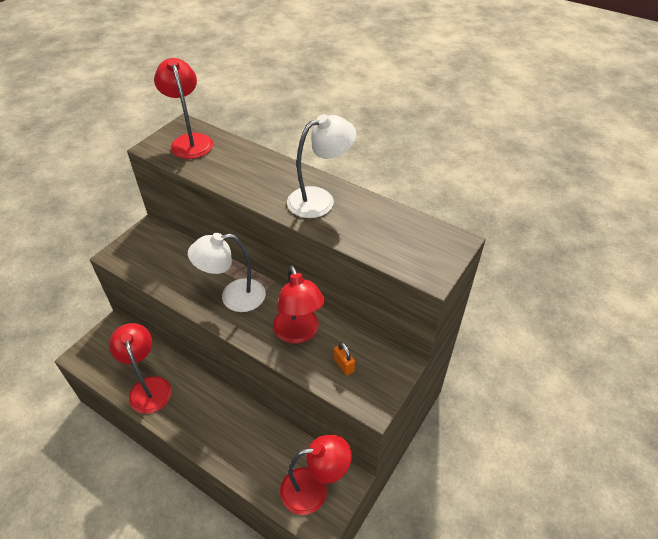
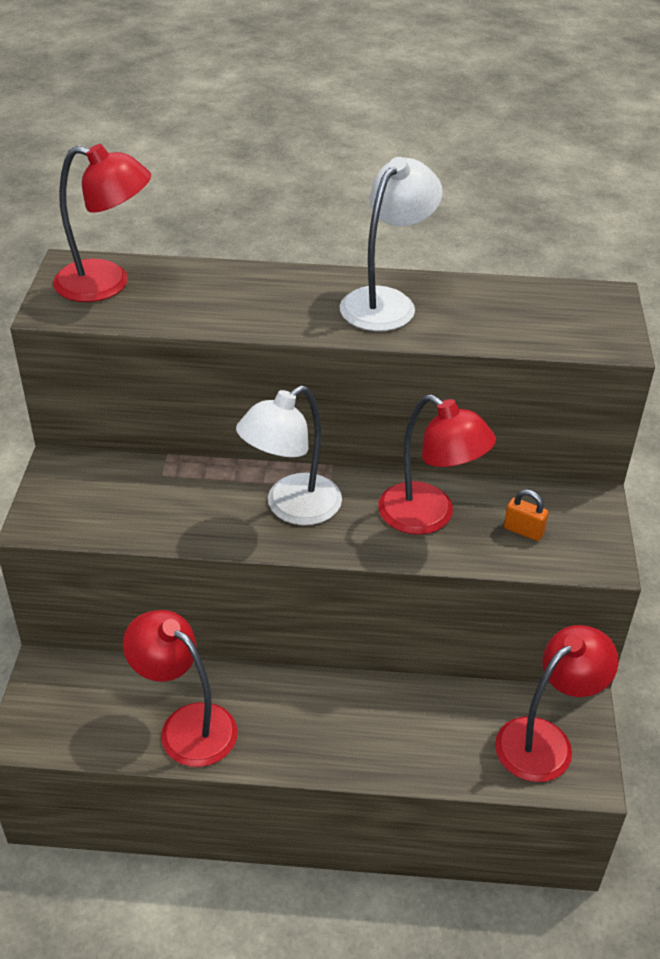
camera: 30 degrees left, 5 degrees down
(190, 141) = (107, 284): red lamp -> red lamp turned 150 degrees clockwise

